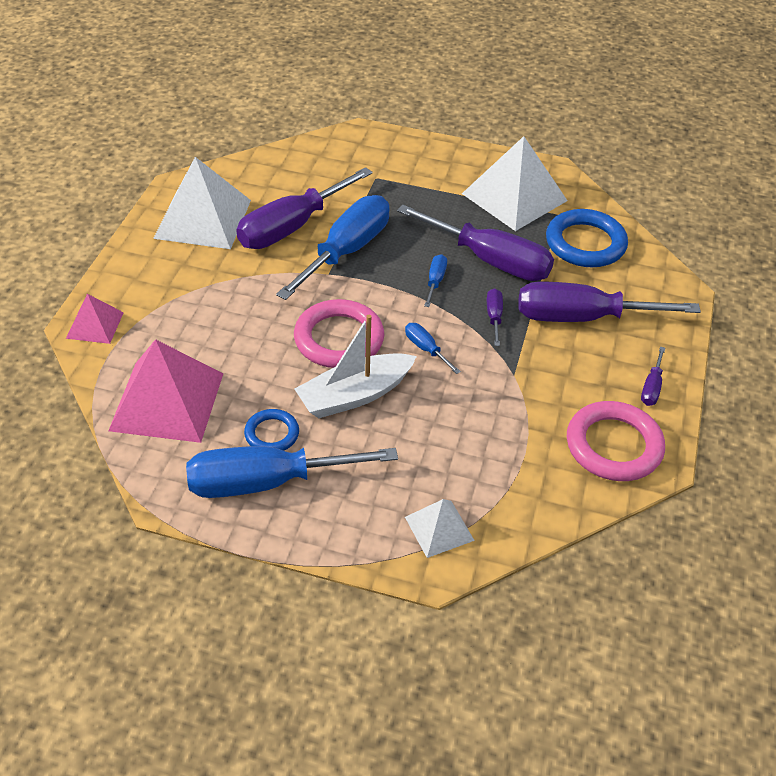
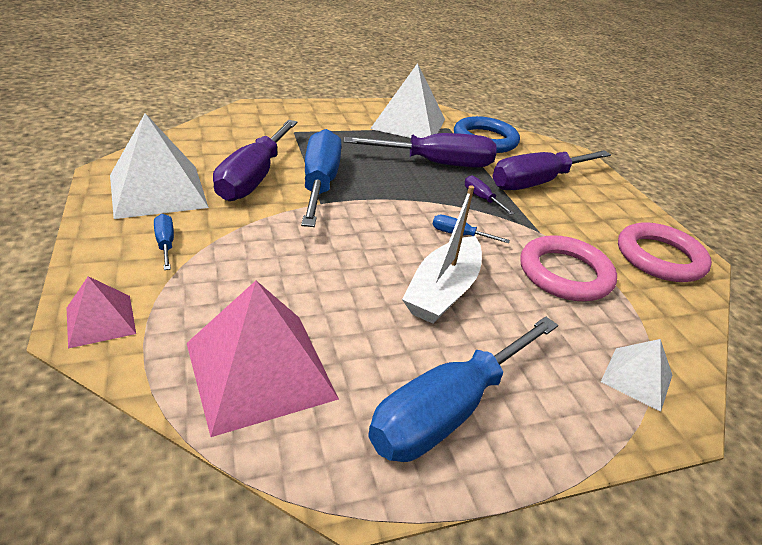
camera: 35 degrees left, 10 degrees down
(272, 434) = (404, 357): blue ring -> none
(339, 339) = (381, 250): pink ring -> pink ring (565, 274)
(435, 281) = (413, 186): blue screwdriver -> blue screwdriver (165, 244)
(651, 387) = (630, 212): purple screwdriver -> none

